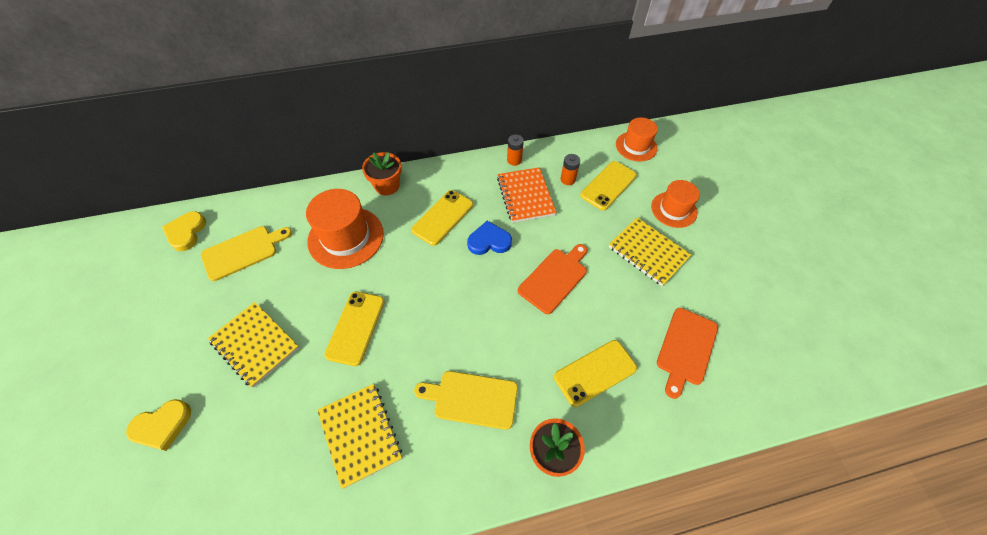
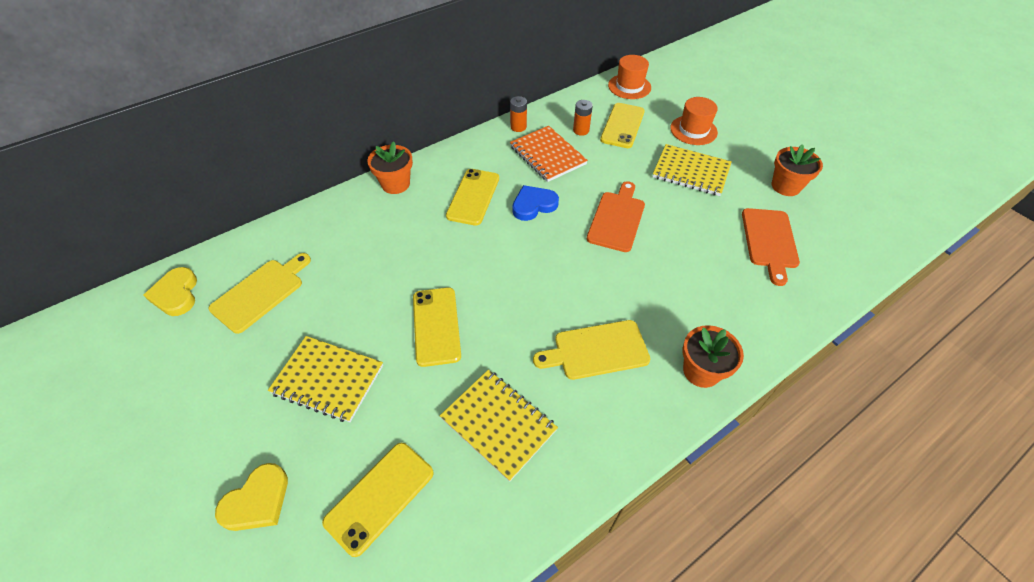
camera: 20 degrees left, 5 degrees down
(346, 237) = (376, 244): orange hat -> none
(595, 373) = (701, 287): yellow phone -> yellow phone (380, 497)
(734, 296) = (786, 186): none -> orange flower pot

